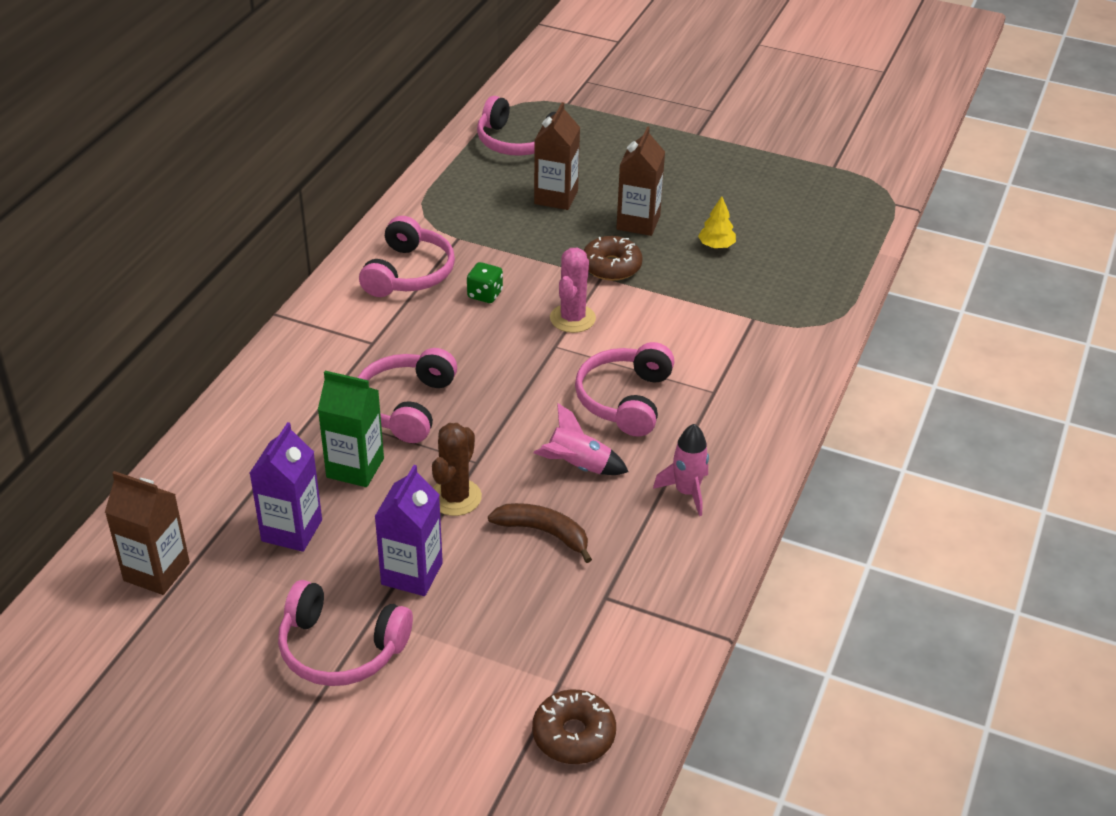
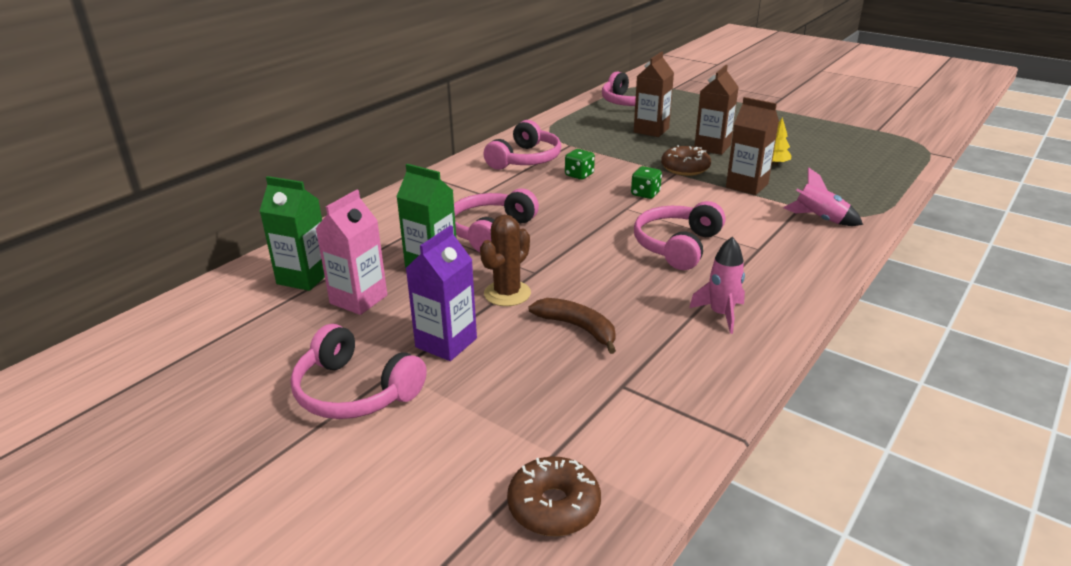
camera: 15 degrees right, 10 degrees down
(156, 571) = (233, 313): brown carton -> brown carton (747, 186)
(213, 508) = (304, 278): none -> green carton
(292, 530) = (358, 299): purple carton -> pink carton
(572, 318) = (645, 194): pink cactus -> green dice
(578, 466) = (623, 285): pink rocket -> pink rocket (819, 219)

